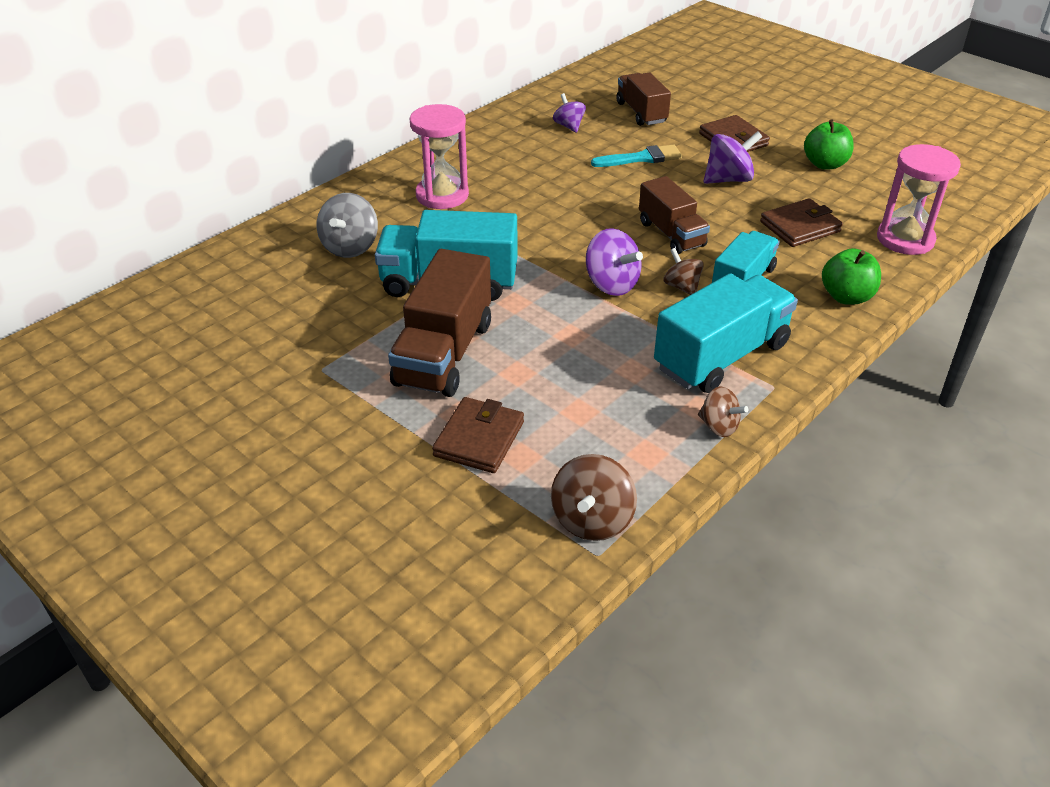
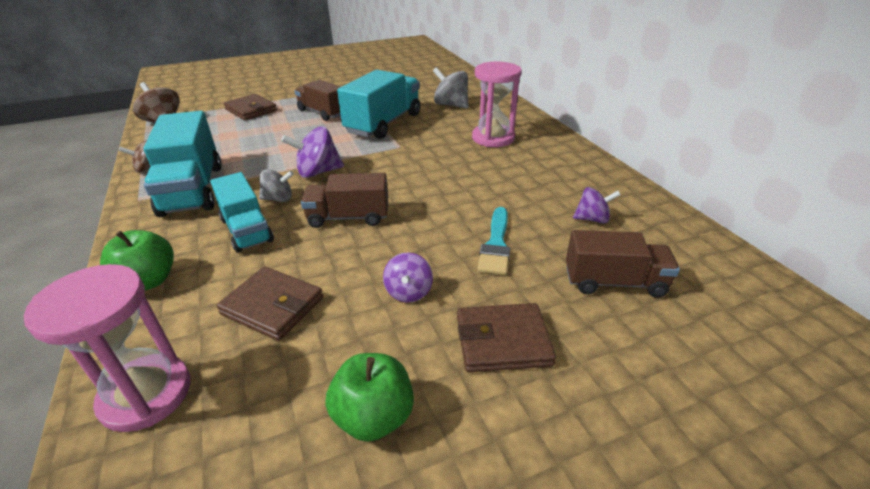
camera: 115 degrees right, 5 degrees down
(444, 354) = (322, 112): brown truck -> brown truck, size x0.64
(681, 287) = (278, 199): brown spinning top -> grey spinning top
(728, 179) = (408, 292): purple spinning top -> purple spinning top, size x0.64
(800, 227) = (273, 306): brown wallet -> brown wallet turned 60 degrees counterclockwise

